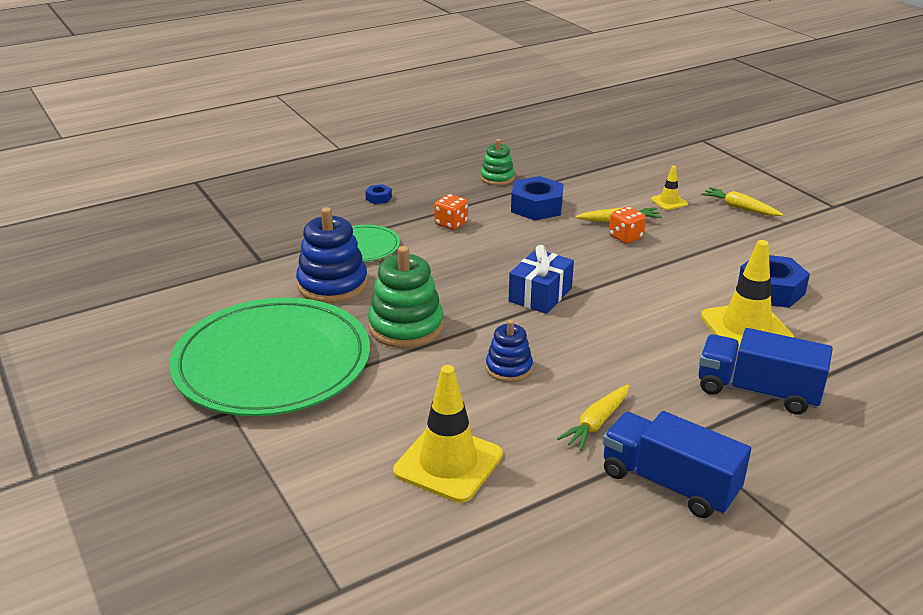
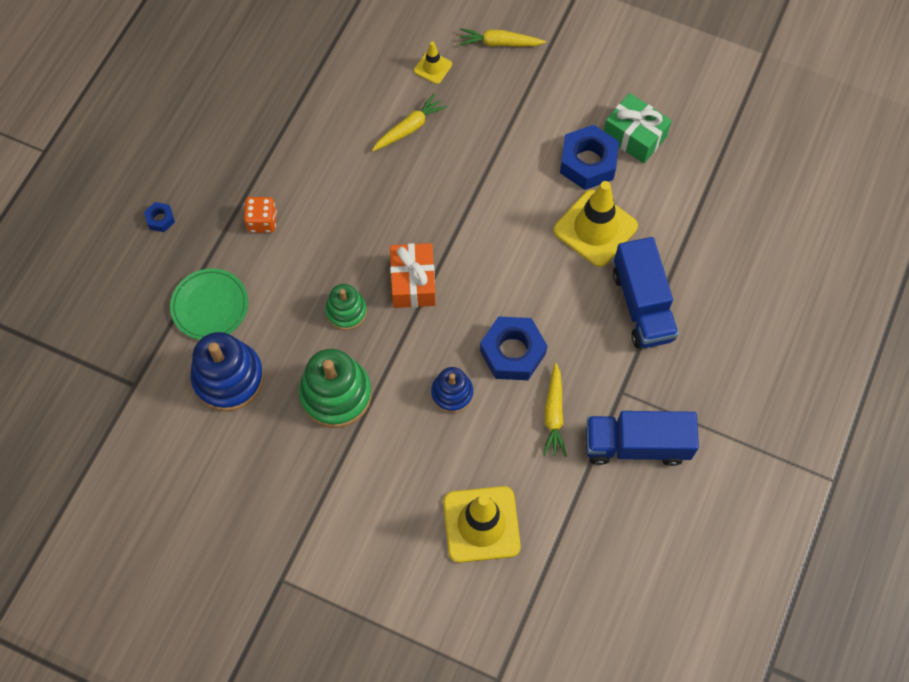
camera: 35 degrees left, 35 degrees up
(272, 362) = (264, 506): green plate -> none
(497, 178) = (249, 116): green stacking toy -> green stacking toy (346, 311)
(536, 207) = (320, 146): blue nut -> blue nut (512, 352)
(540, 295) = (413, 282): blue gift -> orange gift
(625, 237) = (429, 150): orange dice -> none
(757, 391) = (642, 305): blue truck -> blue truck turned 90 degrees counterclockwise
(832, 292) = (634, 136): none -> green gift

